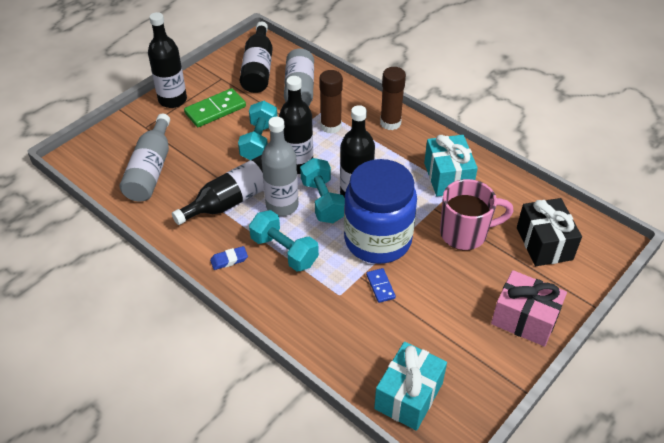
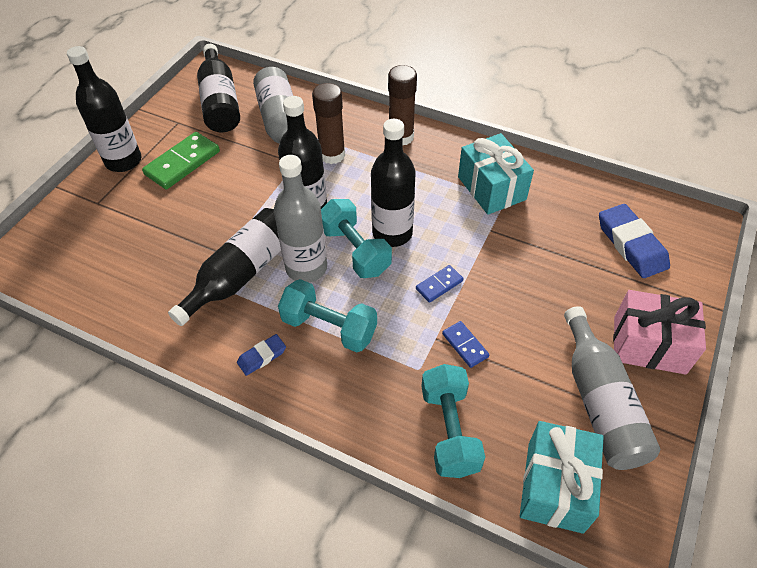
camera: 15 degrees left, 5 degrees up
(150, 170) = (120, 258): grey bottle -> grey bottle (600, 402)
(259, 142) = (251, 192): turquoise dumbbell -> turquoise dumbbell (449, 430)
(377, 240) = (439, 285): blue jar -> blue domino
(465, 233) = (538, 253): pink mug -> none
(544, 243) = (631, 244): black gift -> blue eraser

